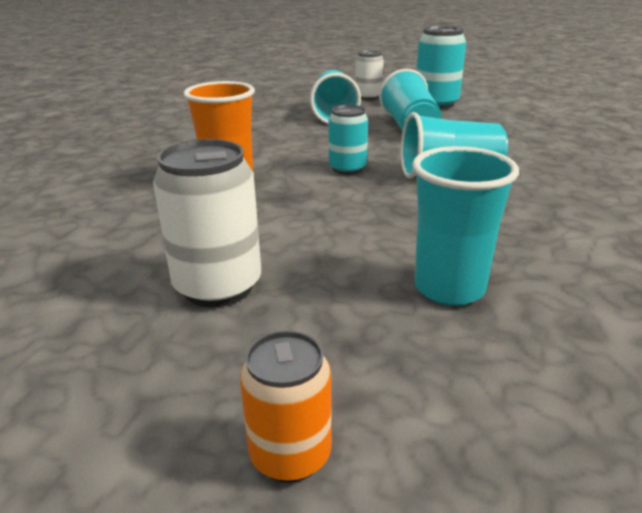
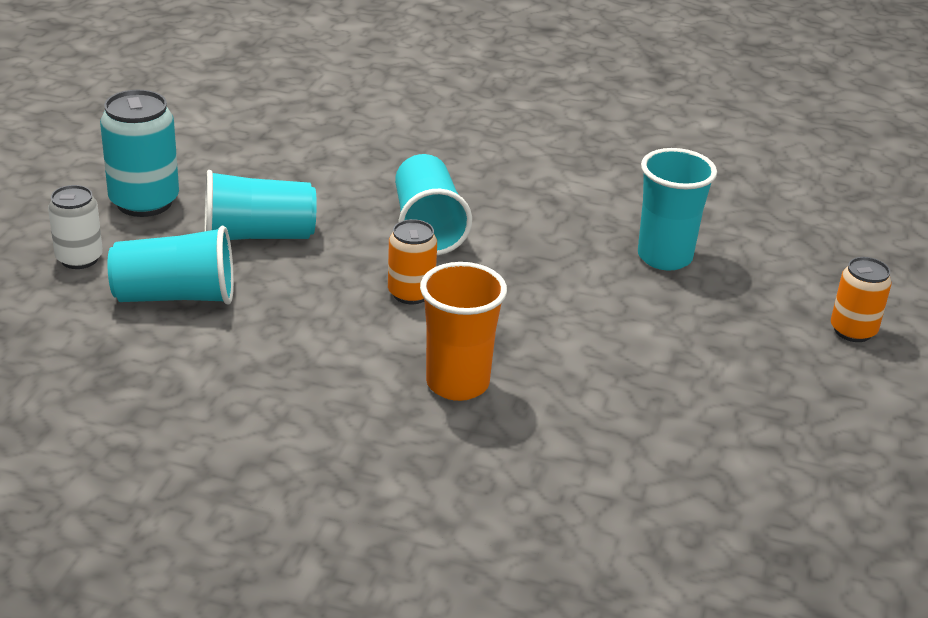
camera: 95 degrees left, 5 degrees up
(218, 286) = (689, 372): white can -> none
(347, 169) = (411, 293): turquoise can -> orange can

